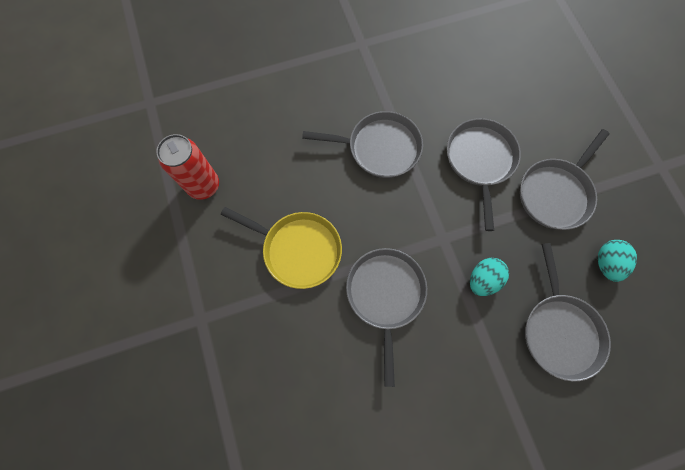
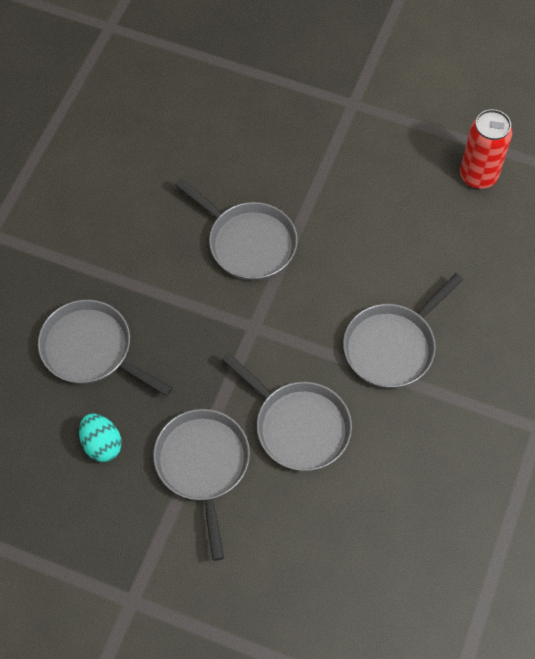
camera: 130 degrees right, 10 degrees down
(298, 249) = (349, 207): yellow pan -> none
(483, 279) = (188, 328): turquoise egg -> none

